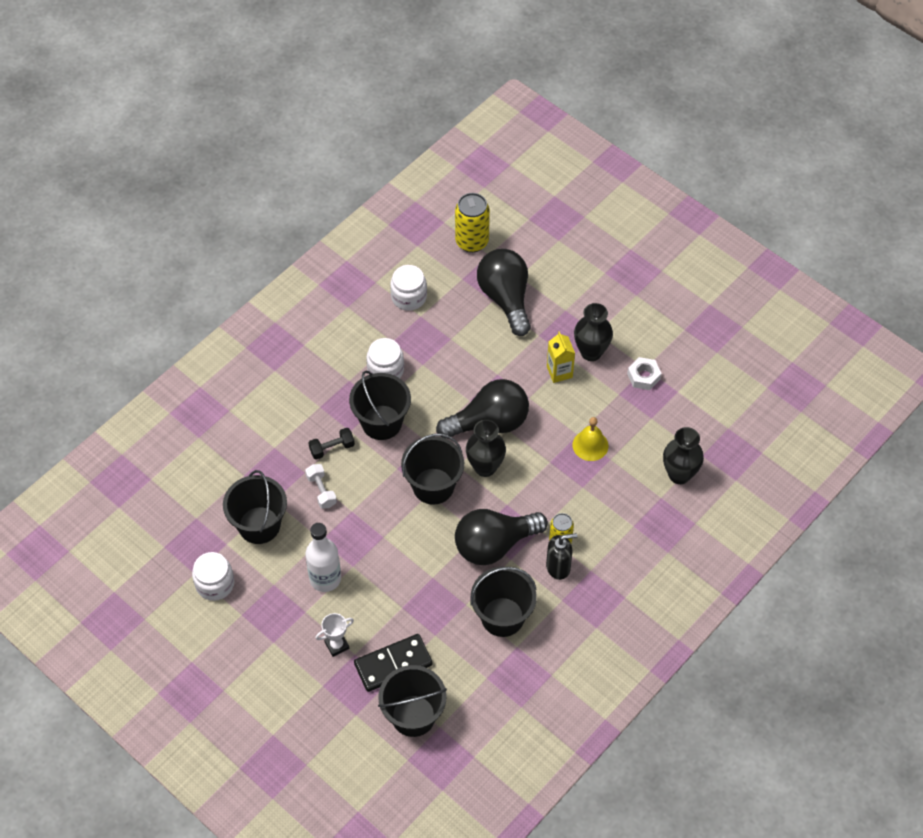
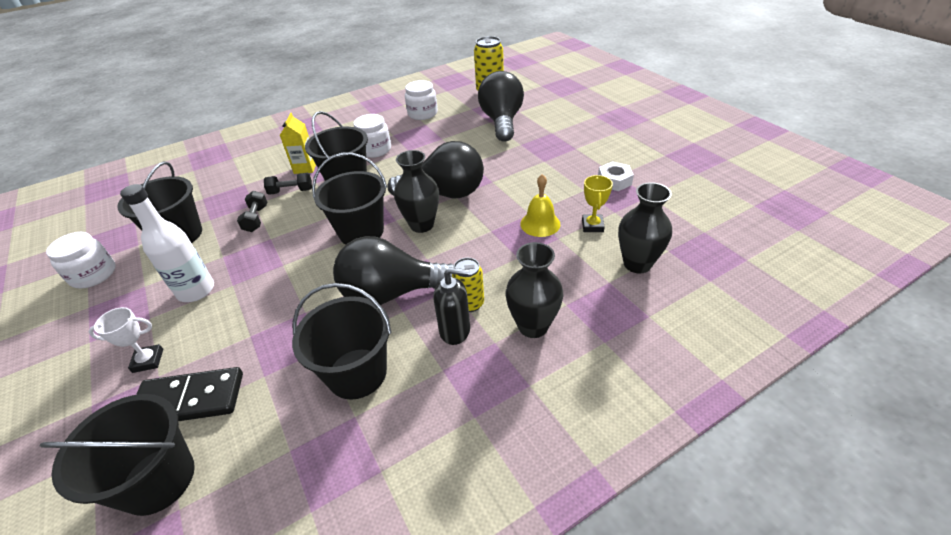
camera: 20 degrees right, 15 degrees down
(321, 491) = (256, 219): white dumbbell -> black dumbbell
(559, 372) = (530, 168): yellow carton -> yellow carton (305, 168)
(591, 352) = (566, 159): black vase -> black vase (533, 326)
(635, 439) = (592, 226): none -> yellow trophy

